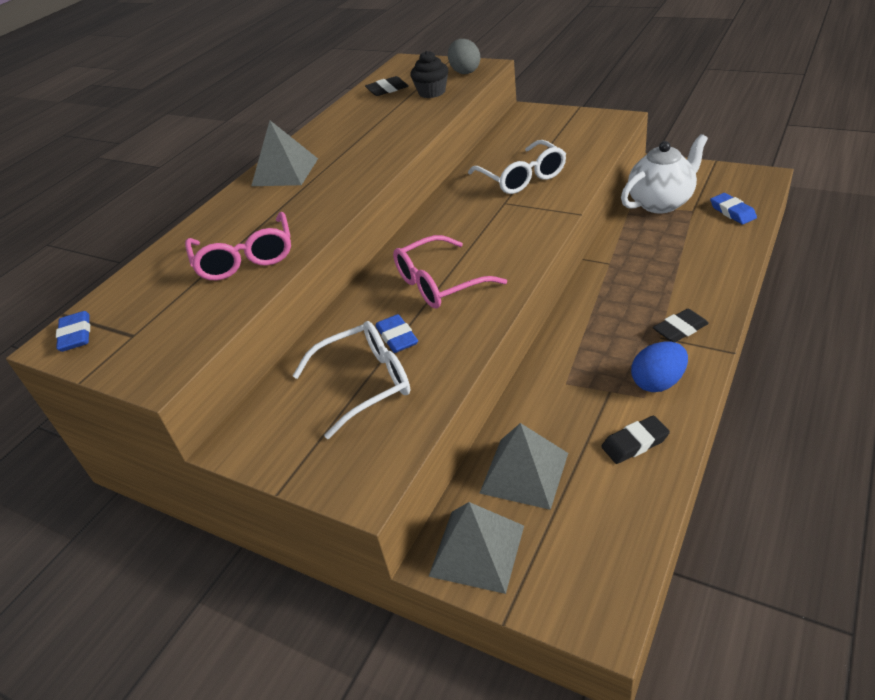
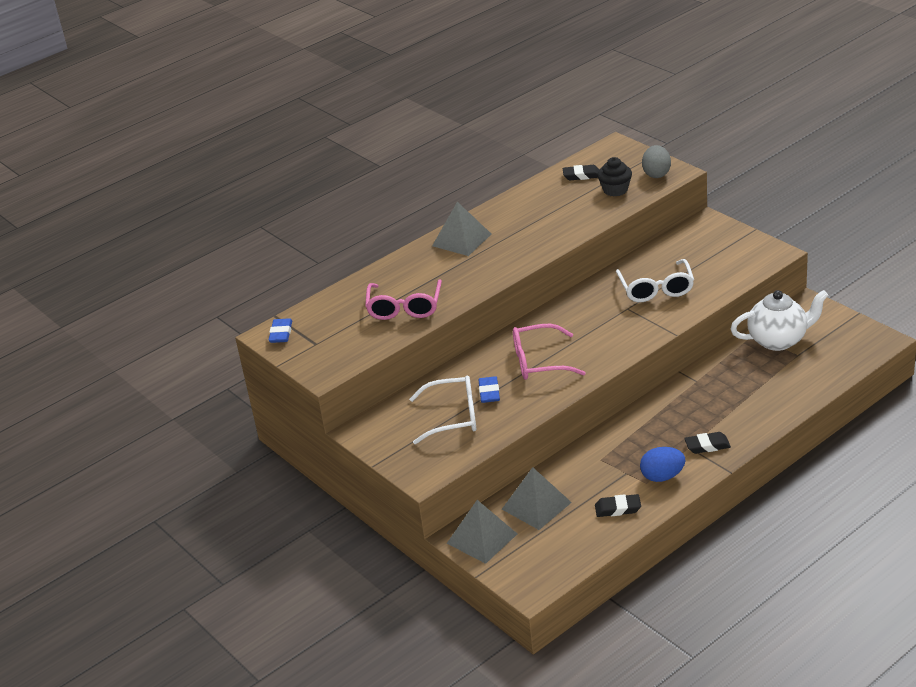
camera: 20 degrees right, 5 degrees down
(732, 212) = (828, 365): blue eraser -> none

